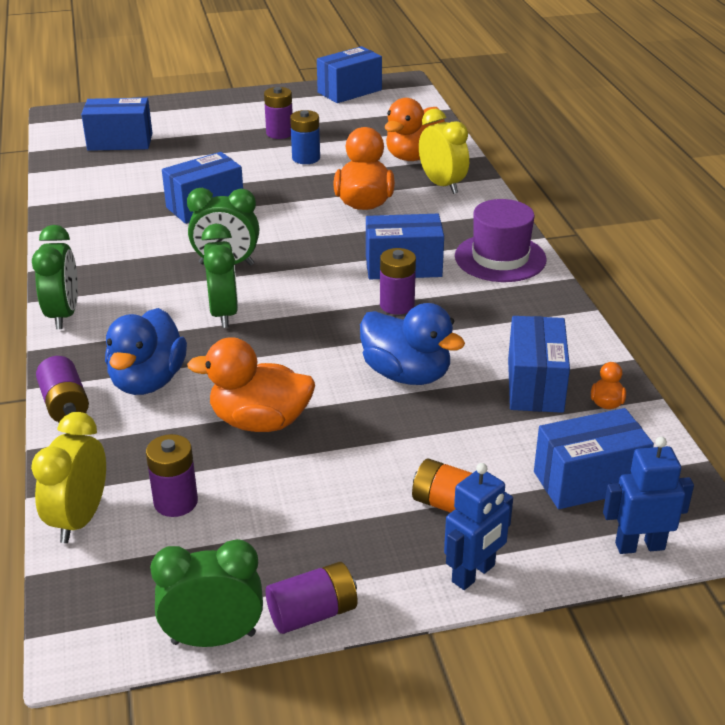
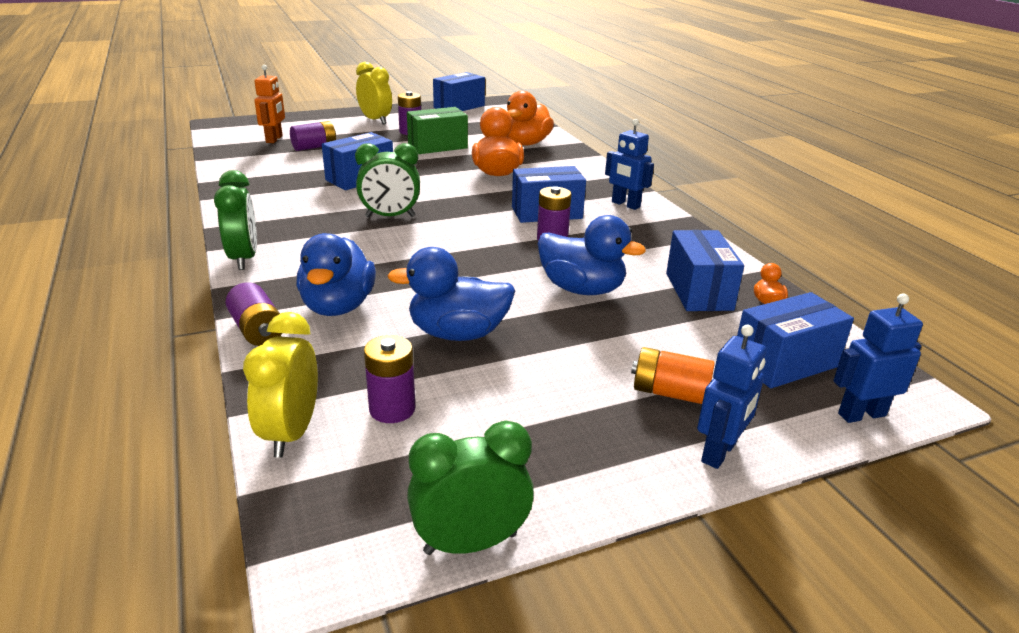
camera: 10 degrees left, 5 degrees down
(120, 142) = (274, 139): blue box -> orange robot
(224, 313) = (398, 251): green clock -> none
(260, 422) = (458, 333): orange duck -> blue duck
(306, 158) = (437, 146): blue battery -> green box
(312, 613) = (571, 506): purple battery -> purple battery (314, 147)
(442, 185) = (556, 160): yellow clock -> yellow clock (375, 120)
(500, 258) = (625, 204): purple hat -> blue robot

